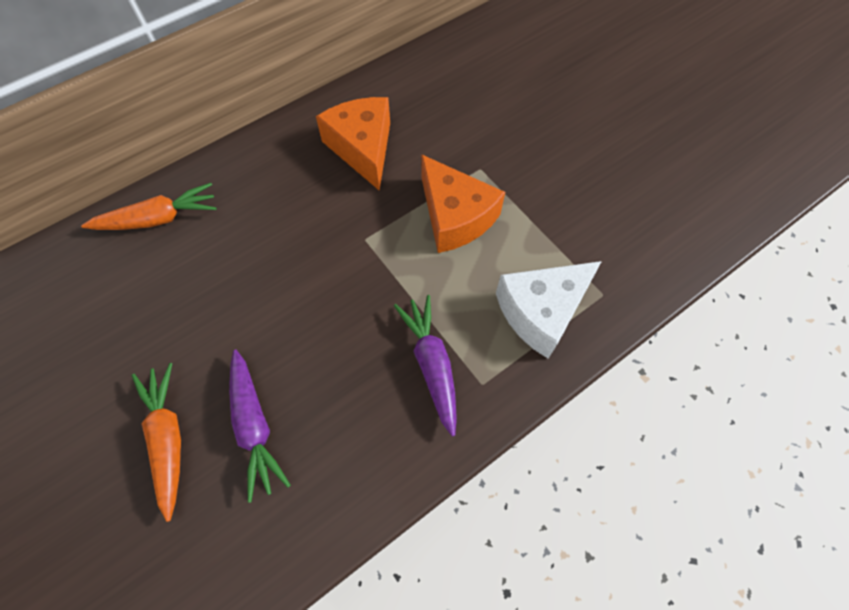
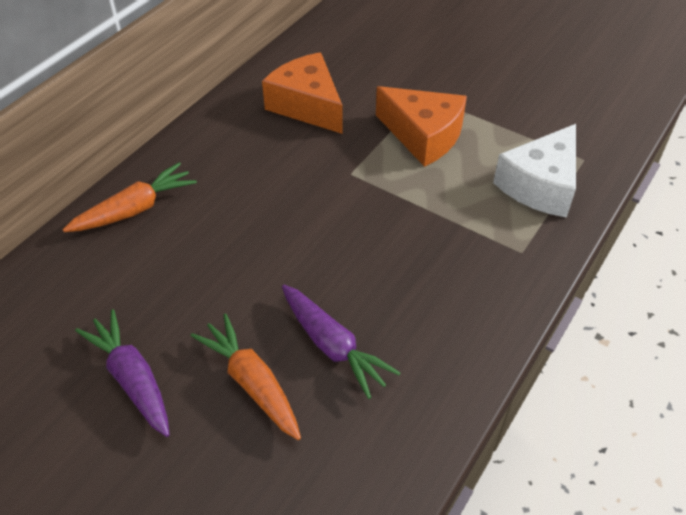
camera: 20 degrees left, 15 degrees down
(432, 364) = (469, 250): purple carrot -> purple carrot (132, 378)

